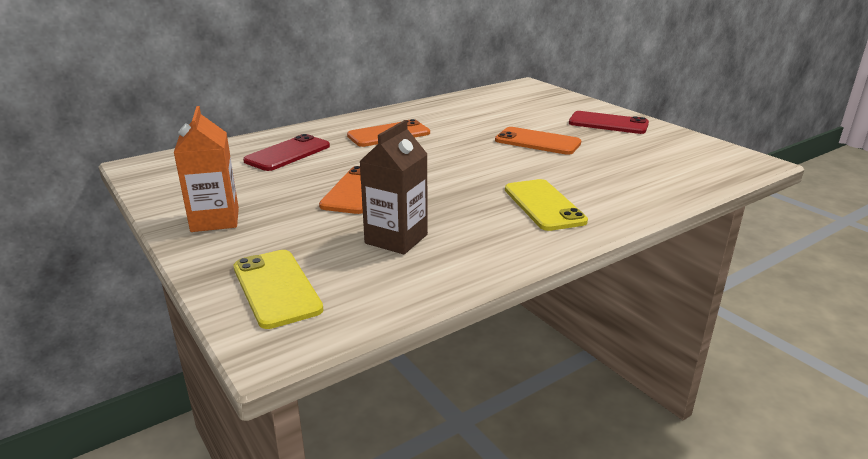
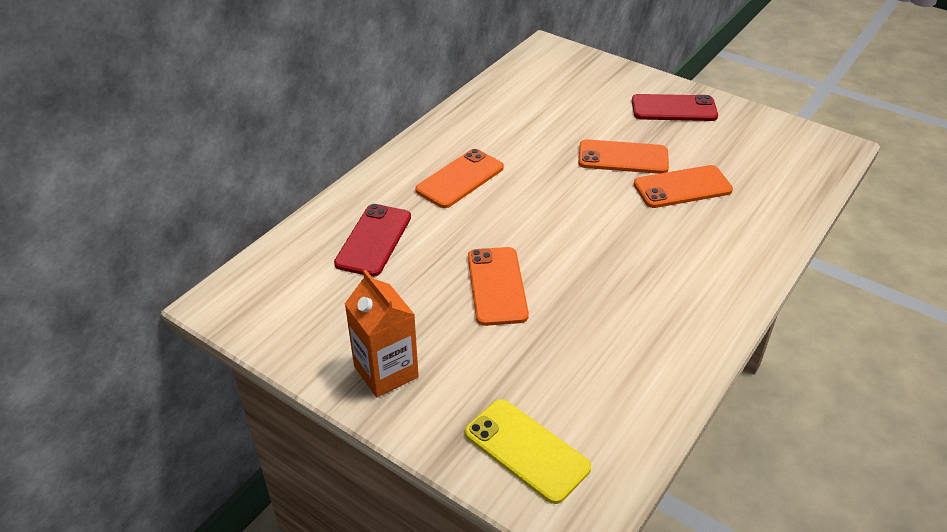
camera: 20 degrees left, 15 degrees up
(396, 239) = (586, 350): brown carton -> none
(544, 205) = (688, 262): yellow phone -> none
(577, 164) = (682, 187): none -> orange phone

